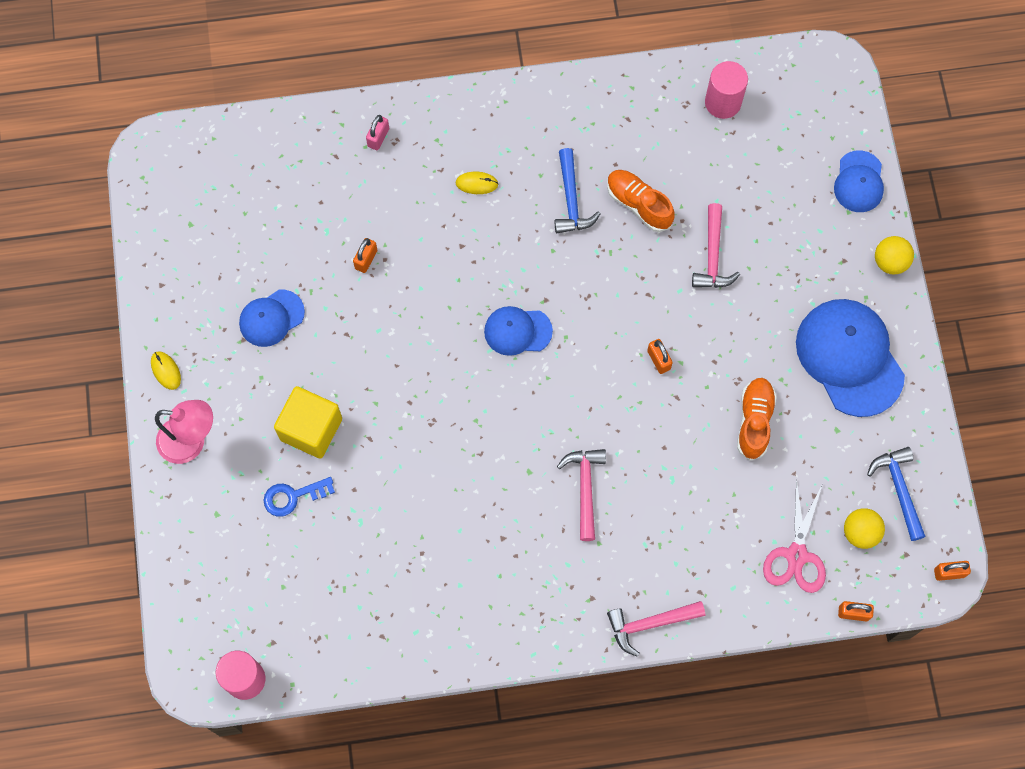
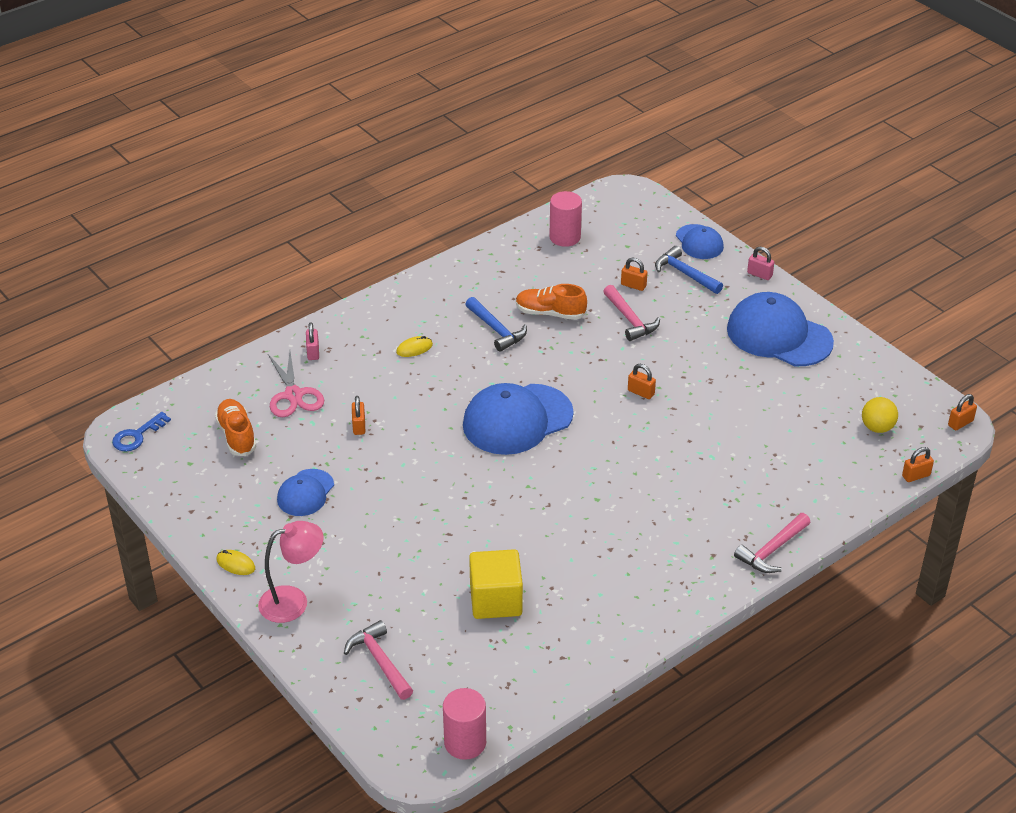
camera: 30 degrees left, 30 degrees down
(293, 496) = (412, 598): blue key -> blue key (137, 436)
(311, 429) = (394, 548): yellow cube -> yellow cube (496, 600)
(517, 331) = (517, 419): blue cap -> blue cap, size x1.83
(585, 489) = (650, 490): pink hammer -> pink hammer (380, 661)
(748, 209) = (633, 285): none -> orange padlock
(754, 421) = (743, 398): orange shoe -> orange shoe (237, 435)
(796, 555) = (844, 460): pink scissors -> pink scissors (293, 395)
(890, 262) = (759, 274): yellow ball -> pink padlock
(899, 489) = (881, 392): blue hammer -> blue hammer (685, 274)

